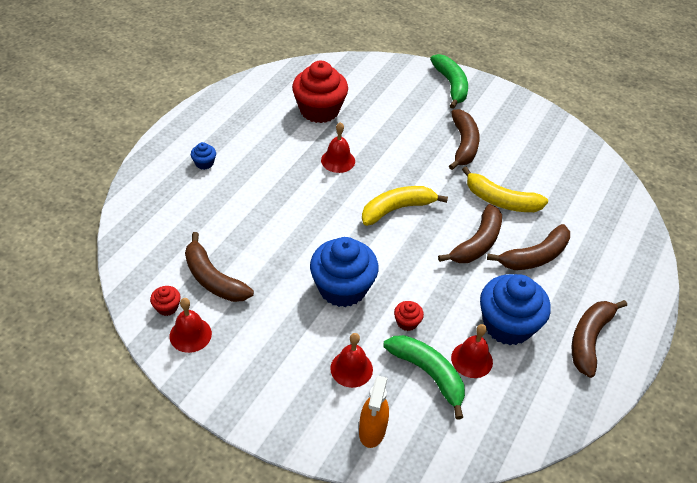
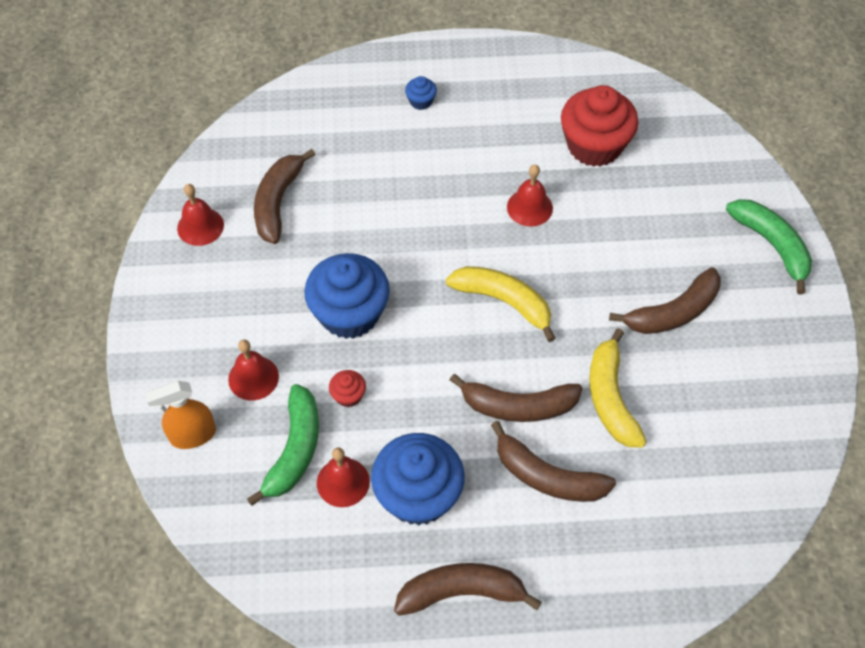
camera: 60 degrees right, 10 degrees up
(167, 307) = (218, 189): red cupcake -> none
(451, 85) = (771, 245): green banana -> green banana turned 75 degrees counterclockwise

